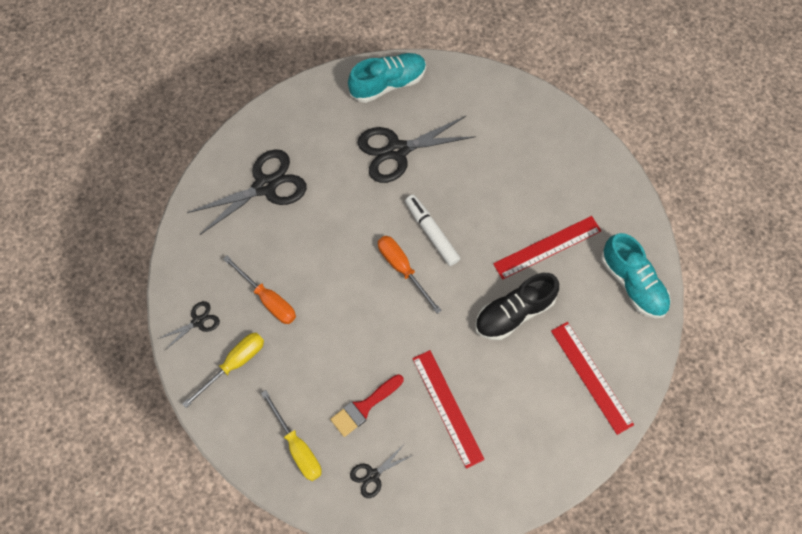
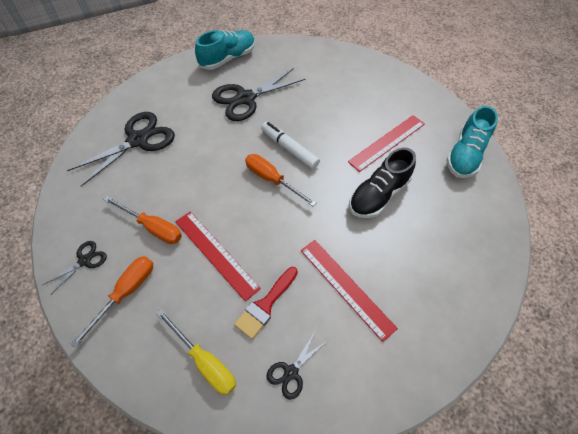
camera: 15 degrees left, 10 degrees down
(234, 364) = (126, 293): yellow screwdriver -> orange screwdriver
(591, 377) = (464, 232): red ruler -> red ruler (216, 253)
(632, 283) = (465, 155): turquoise shoe -> turquoise shoe turned 75 degrees clockwise

